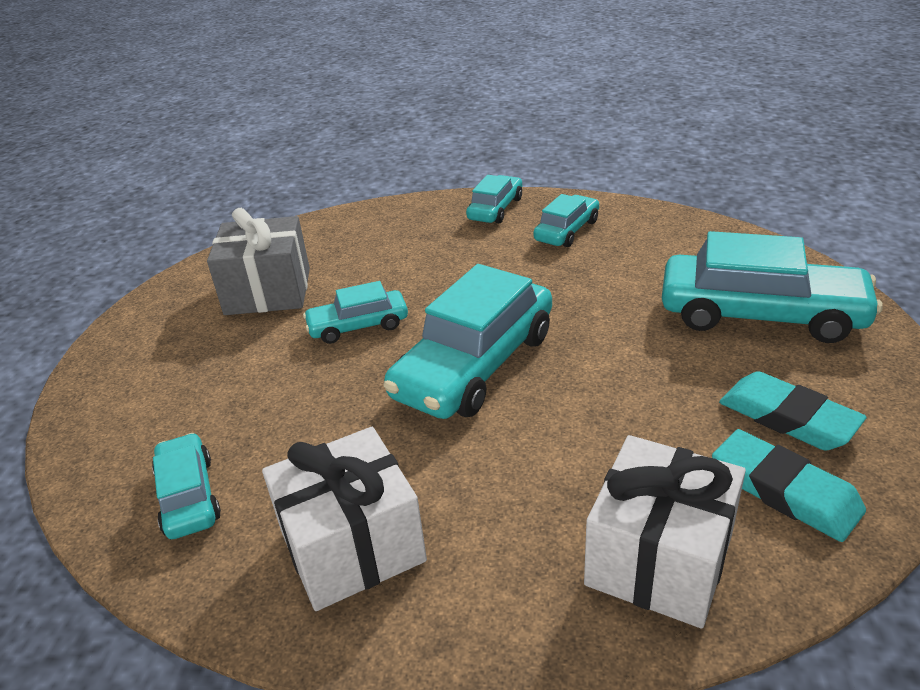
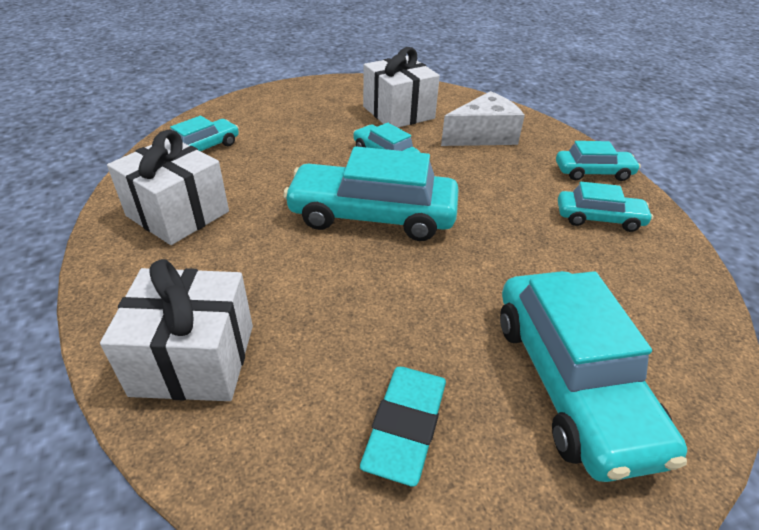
camera: 60 degrees right, 5 degrees up
(268, 291) = (398, 112): grey gift -> white gift
(377, 248) = (483, 136): none -> white cheese
(784, 490) = (297, 435): turquoise eraser -> none

